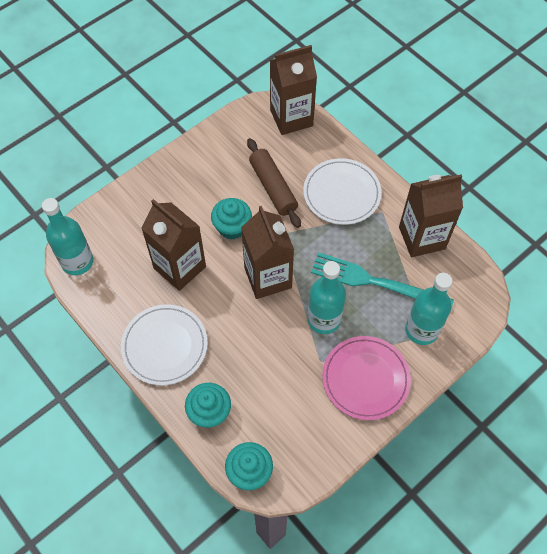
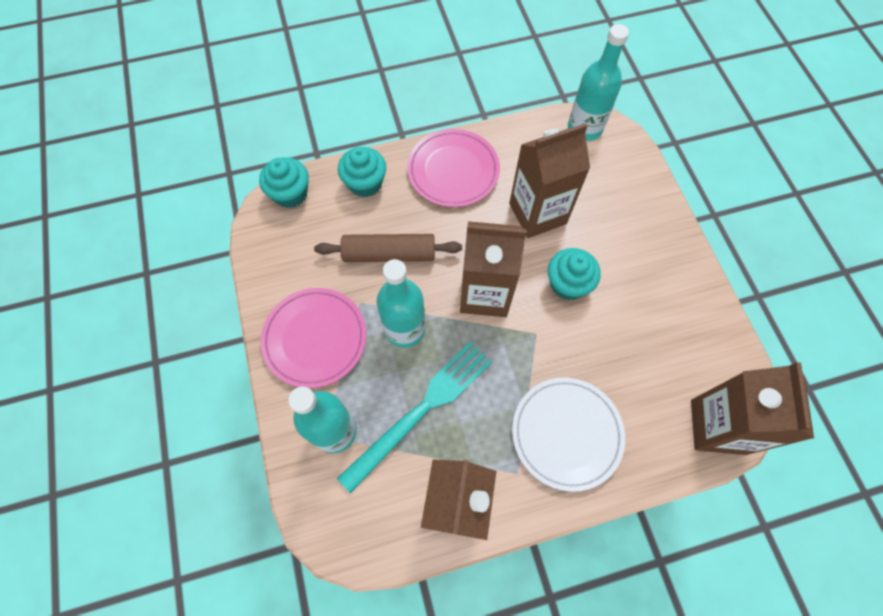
camera: 115 degrees right, 5 degrees up
(165, 346) = (453, 170): white plate -> pink plate
(273, 187) = (608, 353): brown rolling pin -> brown rolling pin (389, 254)

